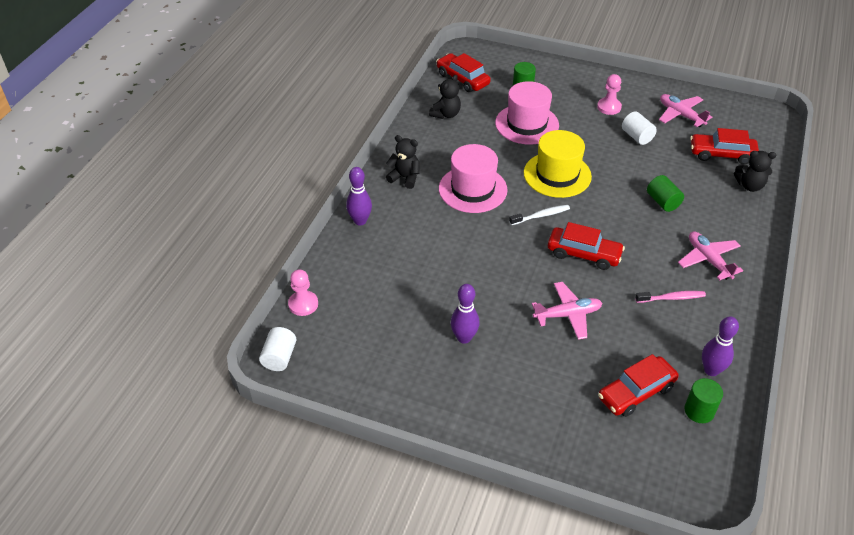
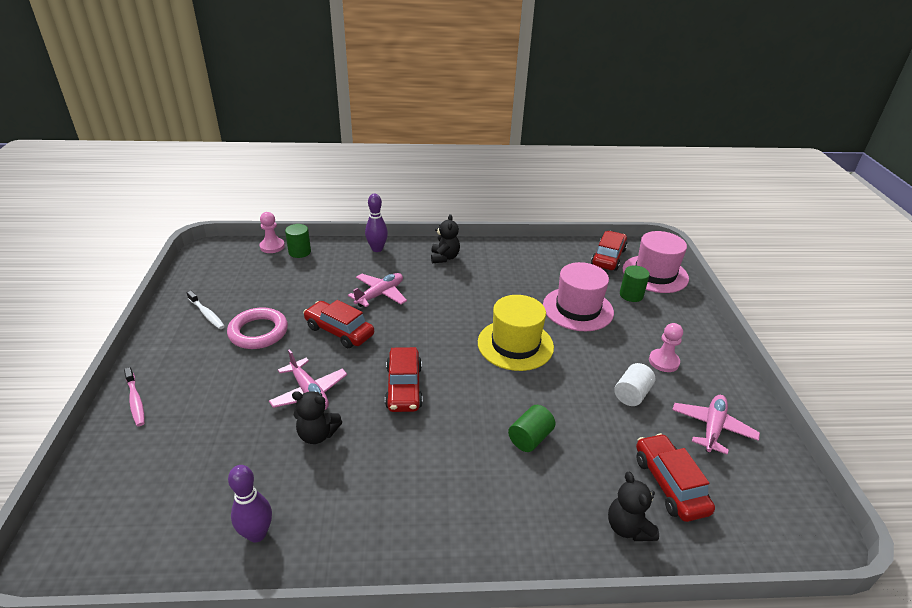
camera: 65 degrees right, 10 degrees down
(279, 357) = (214, 250): white cylinder -> none
(446, 114) = (547, 259): black teddy bear -> black teddy bear (317, 434)
(464, 338) = (258, 332): purple bowling pin -> pink ring
(472, 189) = (455, 296): pink hat -> pink hat (655, 274)
(541, 216) = (445, 346): white toothbrush -> white toothbrush (207, 314)
(636, 392) = (210, 467): red car -> red car (339, 331)
(672, 298) = (366, 475): pink toothbrush -> pink toothbrush (135, 401)
(699, 411) = (189, 531): green cylinder -> green cylinder (299, 252)
(708, 260) = (450, 501): pink plane -> pink plane (380, 294)

